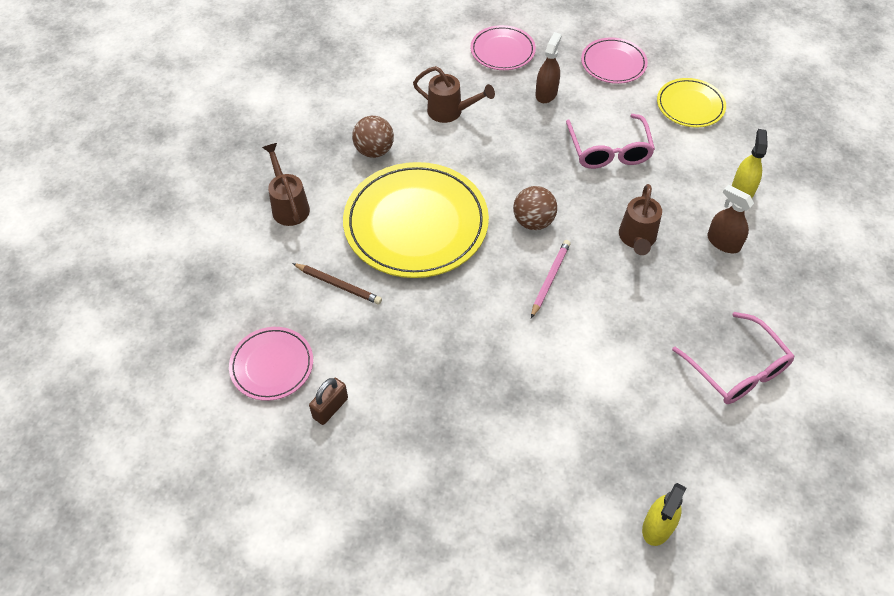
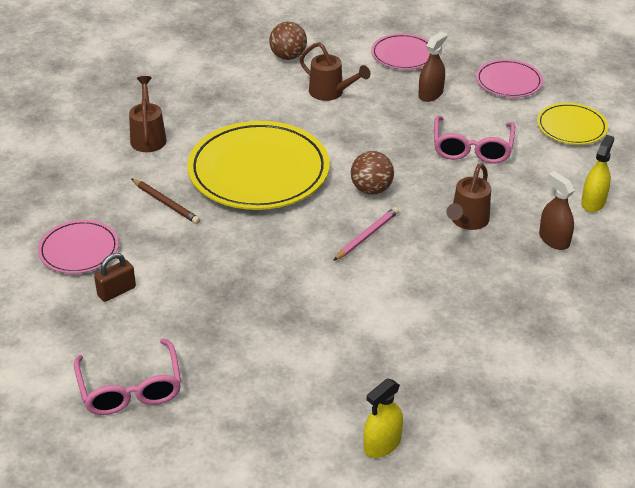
camera: 15 degrees right, 15 degrees down
(374, 151) = (245, 110): brown ball -> brown ball (288, 56)
(737, 369) = (520, 341): pink glasses -> pink glasses (130, 389)

